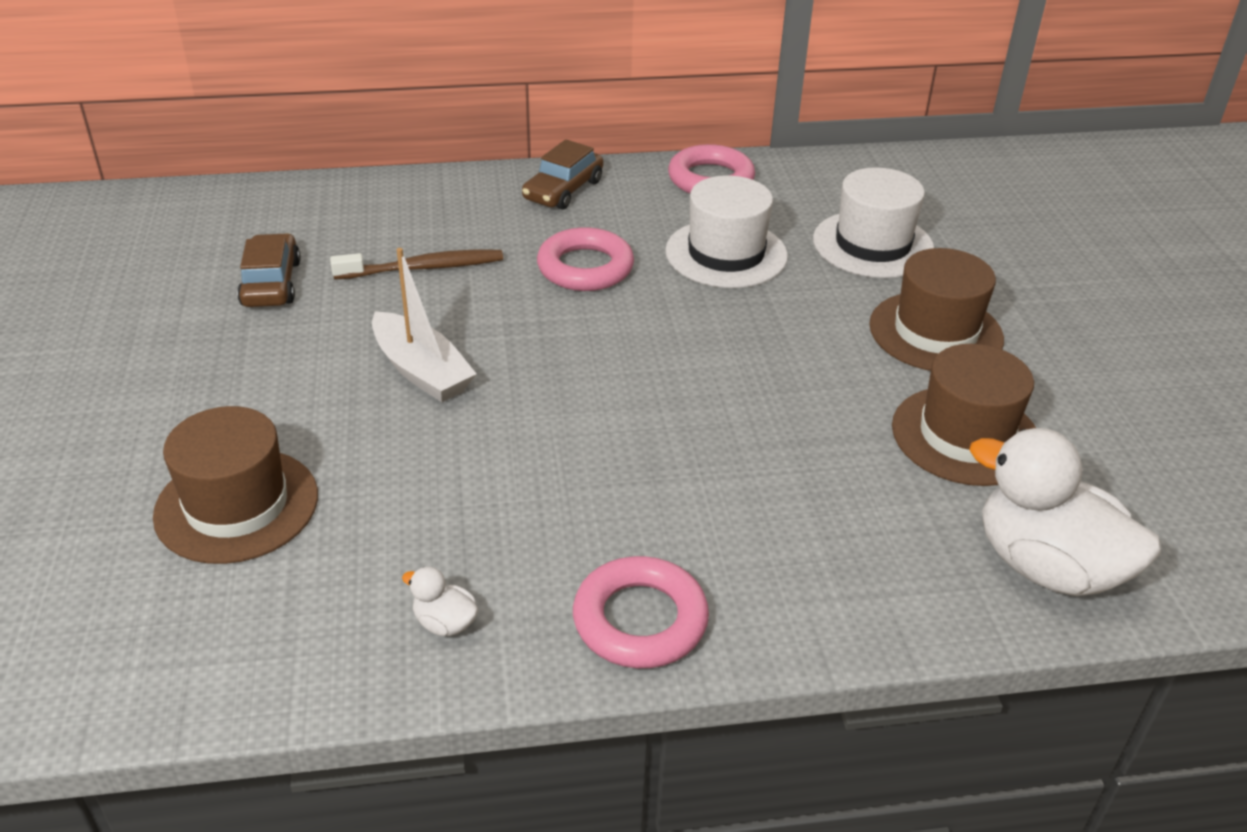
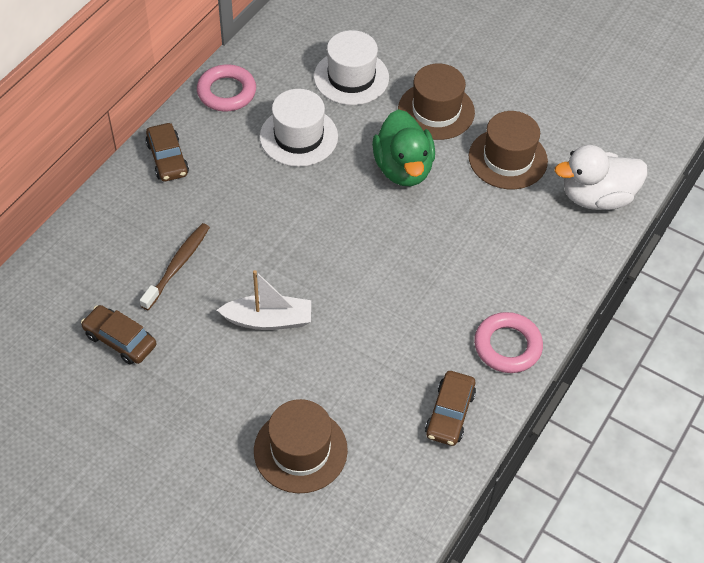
camera: 50 degrees left, 15 degrees up
(445, 623) = (449, 413): white duck -> brown car
(585, 267) = (250, 199): pink ring -> none
(803, 354) = (403, 168): none -> green duck

